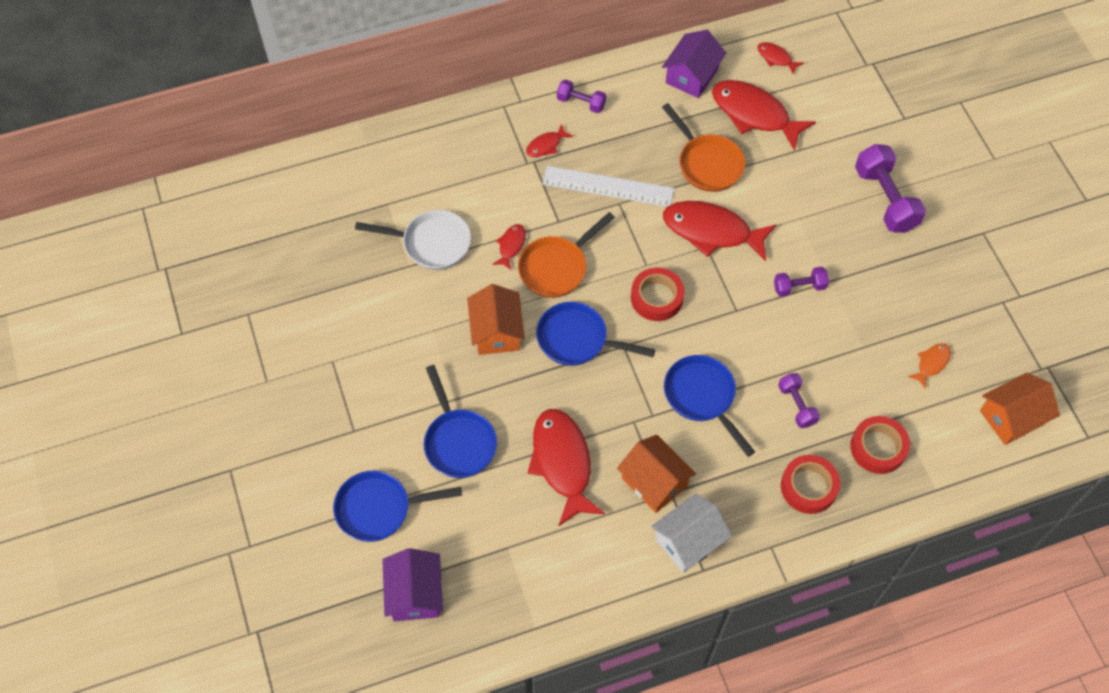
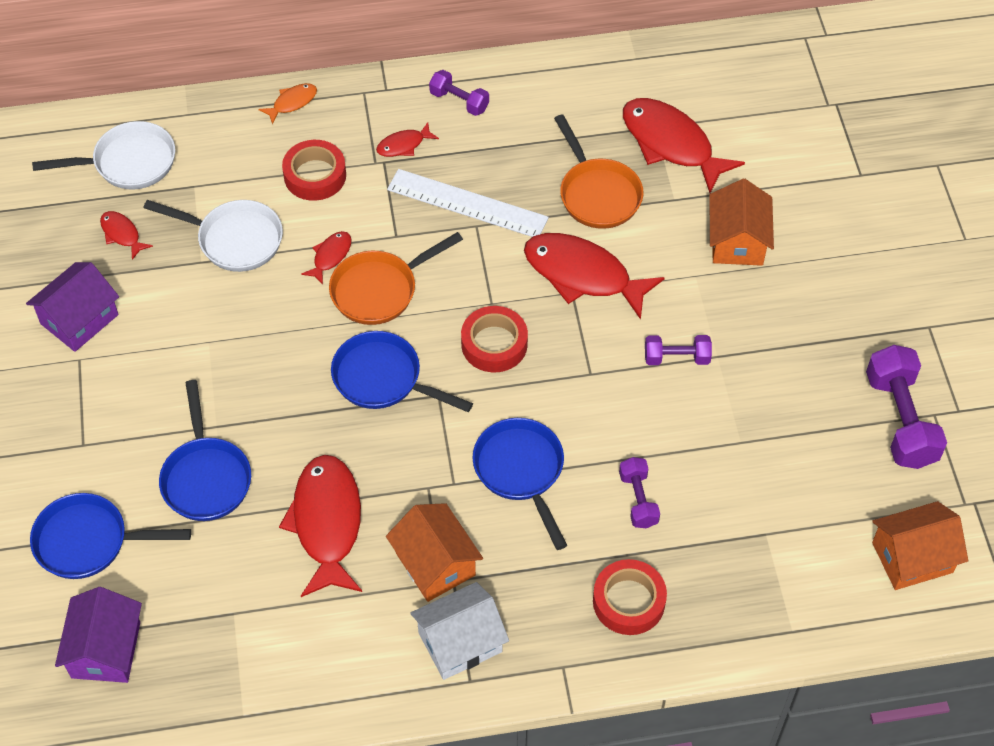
camera: 10 degrees right, 5 degrees down
(330, 192) = (128, 163): none -> white pan
(496, 331) = (286, 354): orange house -> orange house (737, 241)
(691, 76) = (604, 88): purple house -> purple house (79, 319)
(776, 58) = (715, 81): red fish -> red fish (122, 234)
(878, 448) = (729, 568): red tape -> red tape (315, 175)
(885, 199) = (812, 268): purple dumbbell -> purple dumbbell (900, 420)
(931, 363) = (823, 475): orange fish -> orange fish (292, 102)

